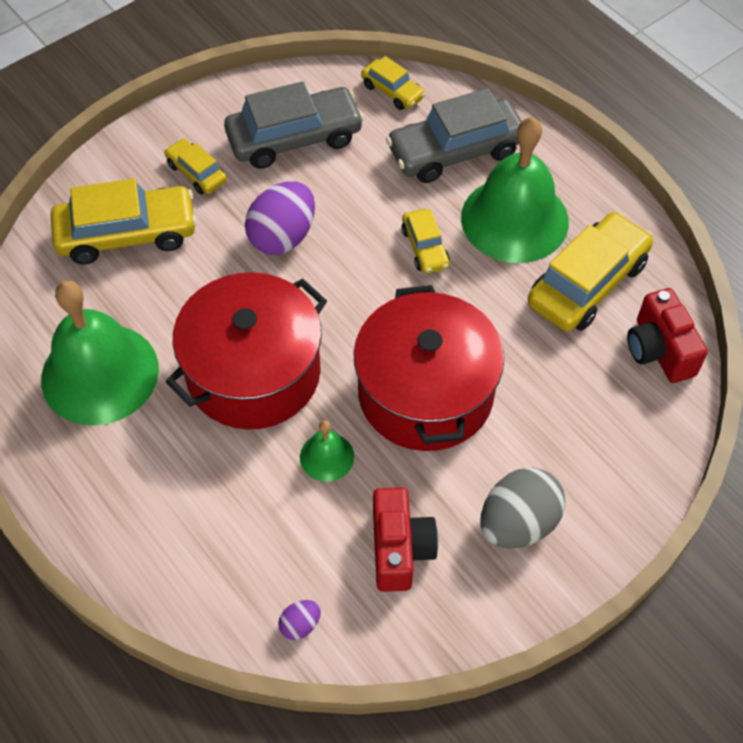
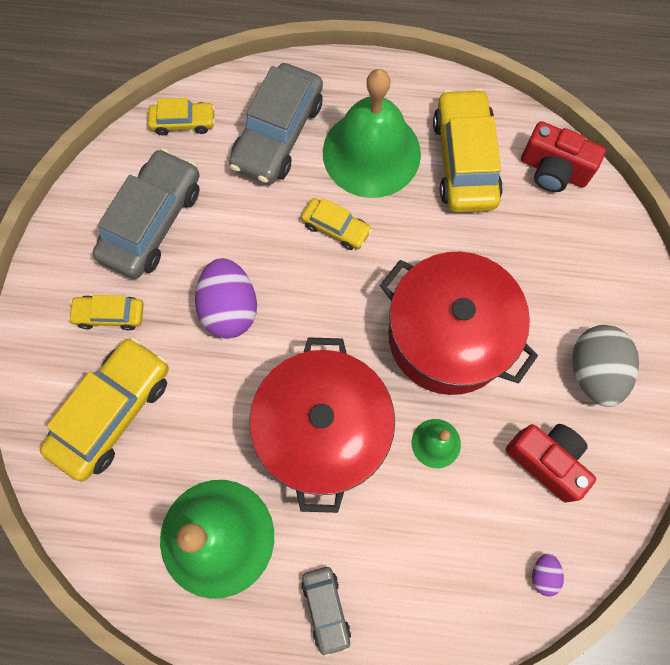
camera: 45 degrees left, 15 degrees up
(116, 489) = (326, 609): none -> grey car

